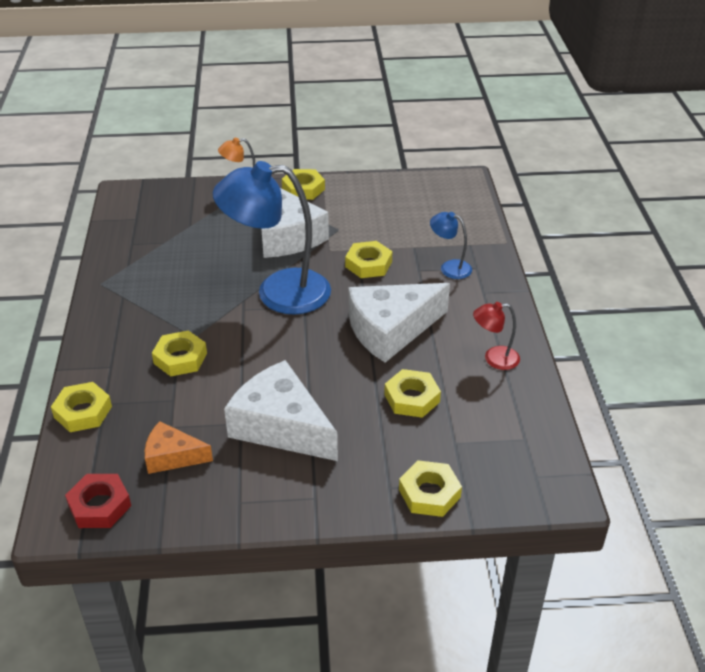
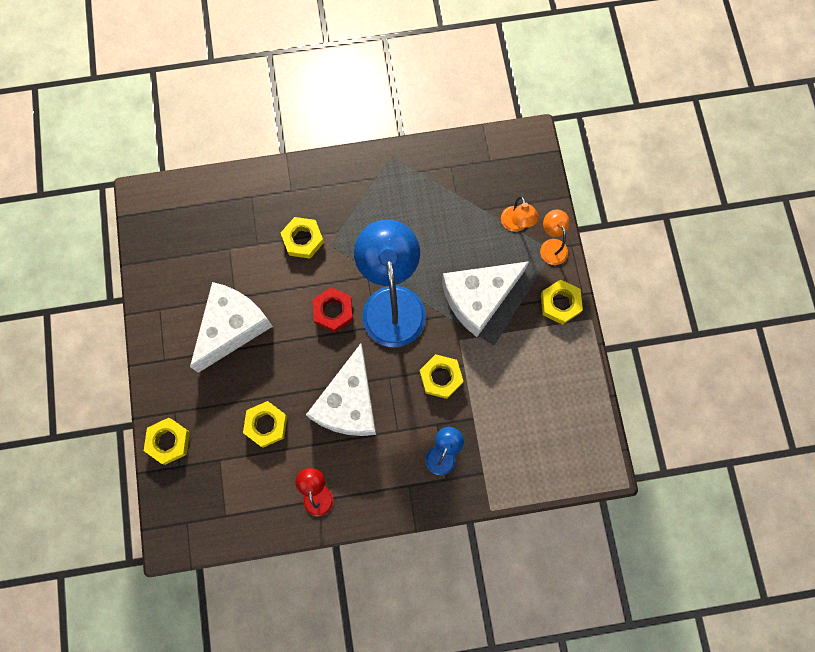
camera: 85 degrees right, 35 degrees up
(83, 412) = (241, 184): yellow nut -> none
(100, 505) = (155, 219): red nut -> red nut (333, 311)
(172, 456) = (200, 256): orange cheese -> none
(213, 207) = (516, 224): none -> orange lamp
(390, 330) = (348, 403): white cheese -> white cheese turned 135 degrees counterclockwise

